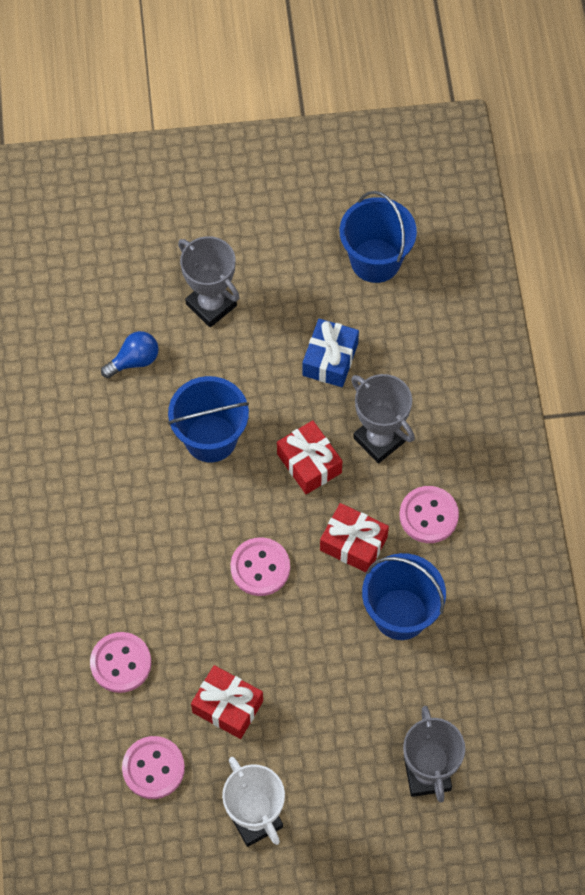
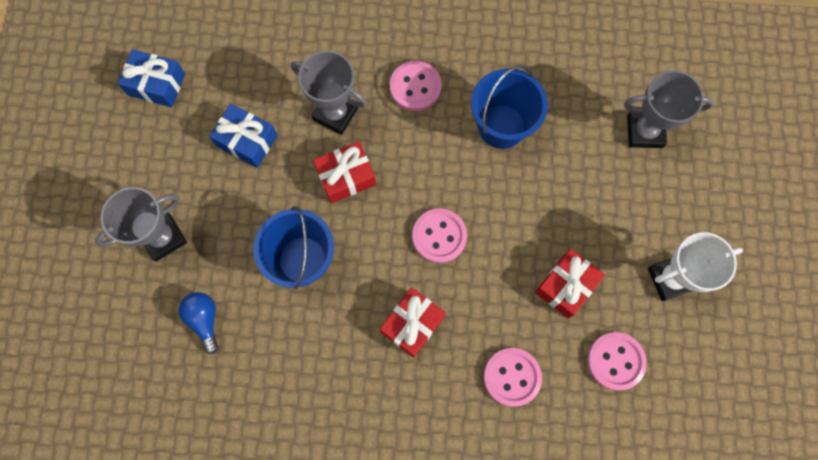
camera: 80 degrees left, 10 degrees up
(353, 543) = (430, 153): red gift -> red gift (412, 324)
(375, 260) = (157, 84): blue bucket -> blue gift
(379, 439) = (335, 113): grey trophy -> grey trophy turned 60 degrees clockwise

